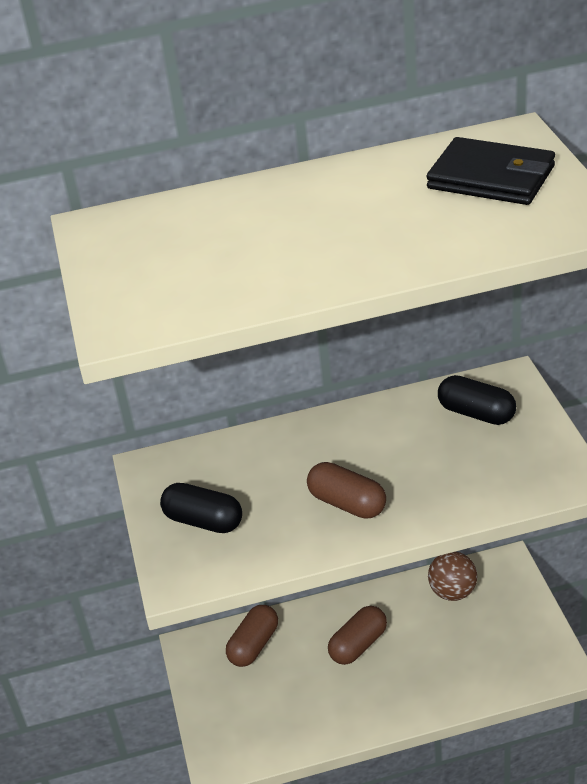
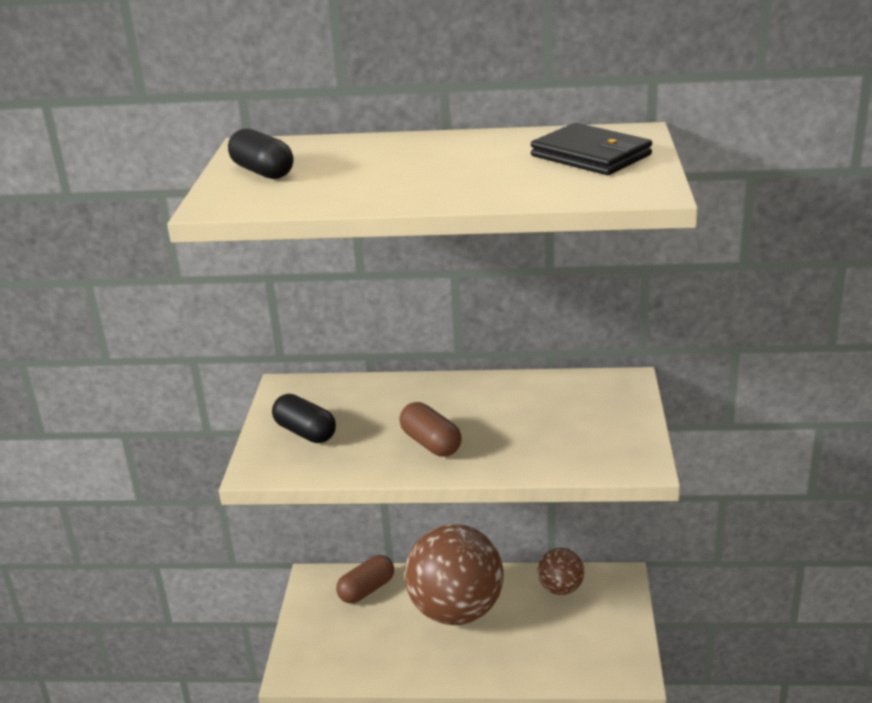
camera: 15 degrees right, 10 degrees down
(358, 645) = (456, 611): brown capsule -> brown ball
(476, 413) = (582, 400): black capsule -> black capsule (262, 172)

